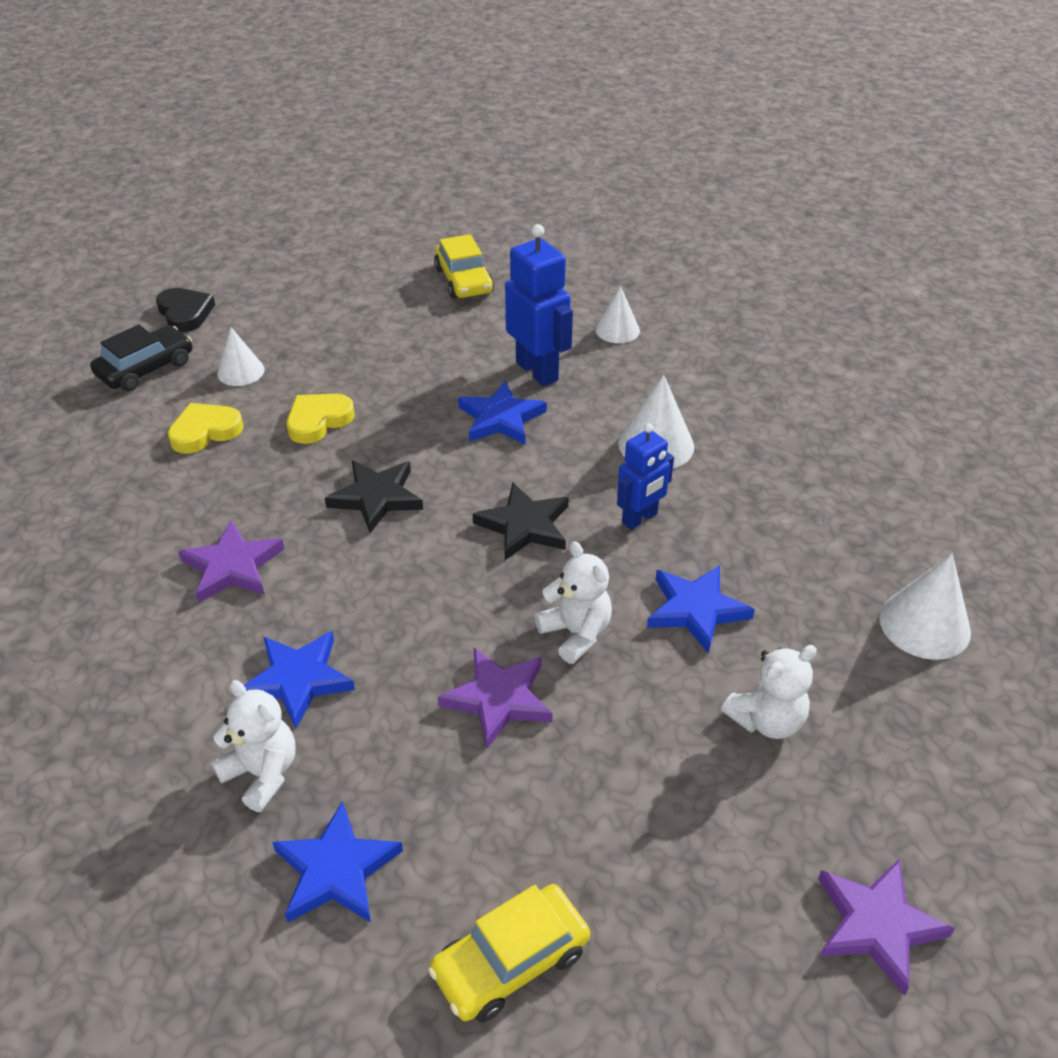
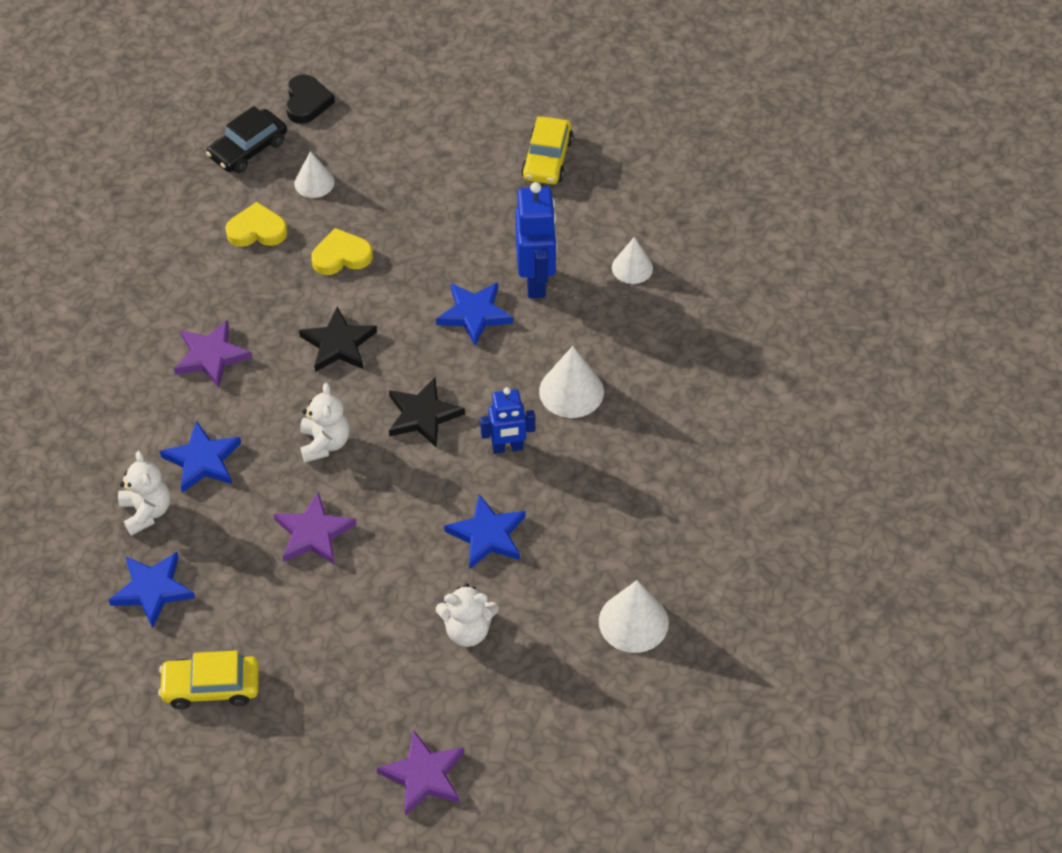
camera: 30 degrees right, 10 degrees up
(146, 368) = (248, 149): black car -> black car turned 150 degrees clockwise
(576, 633) = (395, 513): white teddy bear -> white teddy bear (325, 443)

